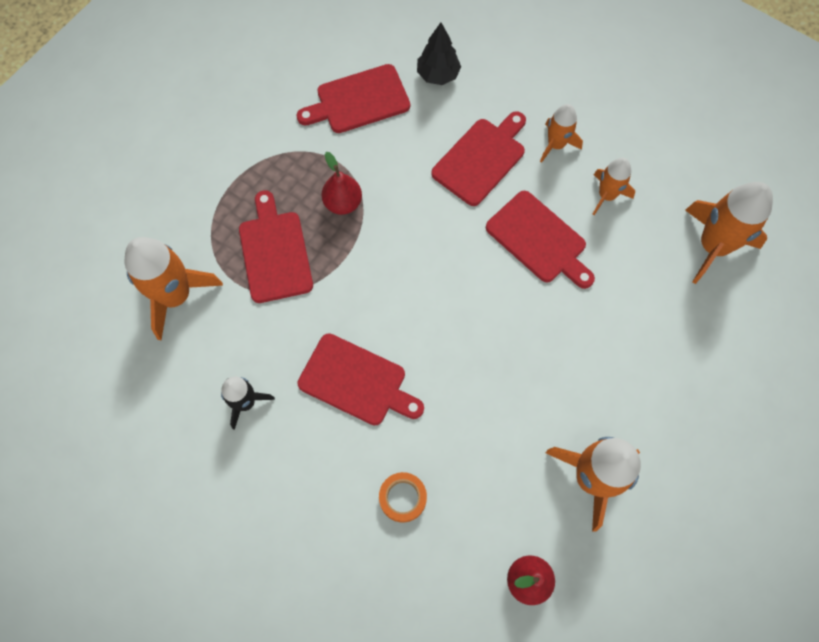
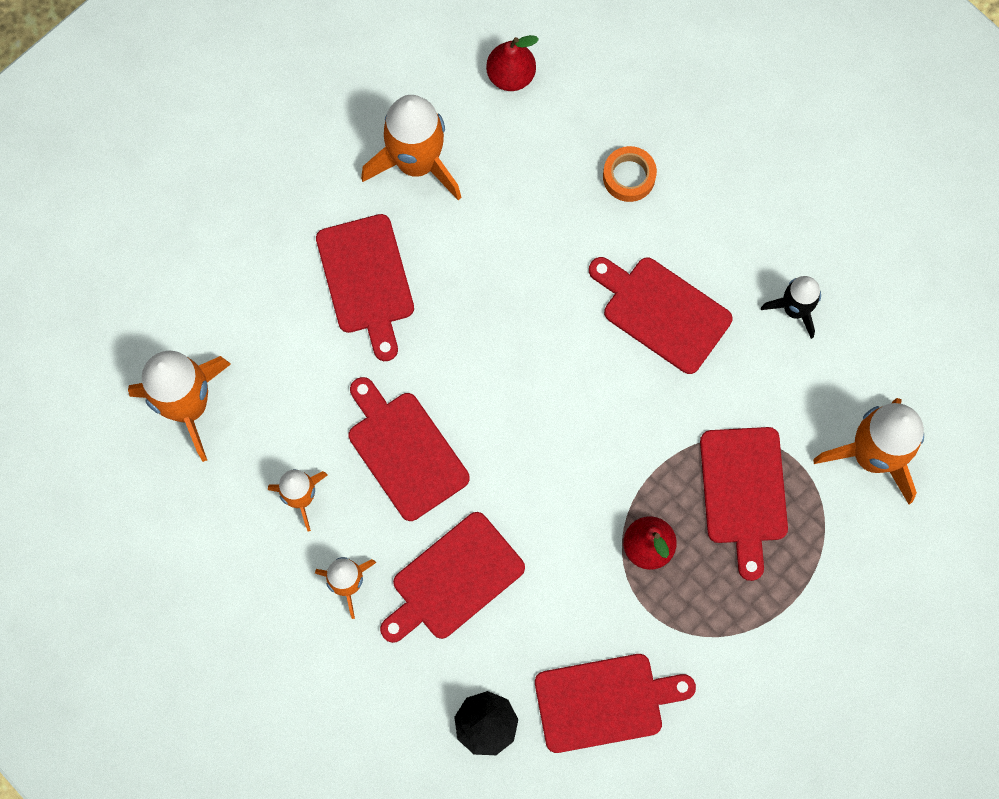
camera: 170 degrees left, 5 degrees up
(605, 366) = (366, 280): none -> red cutting board

